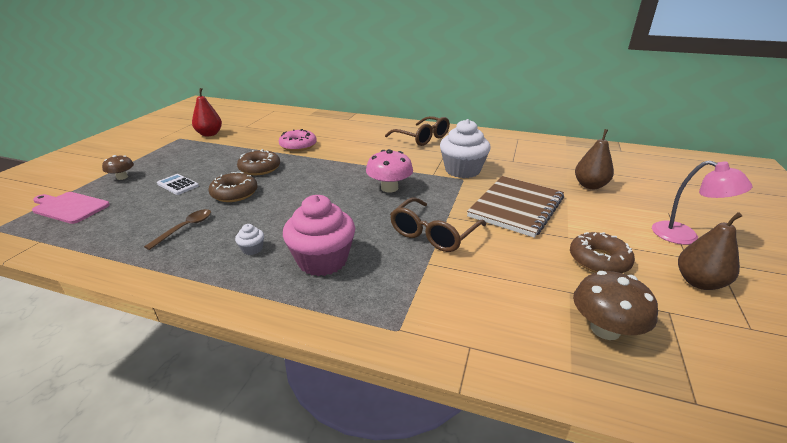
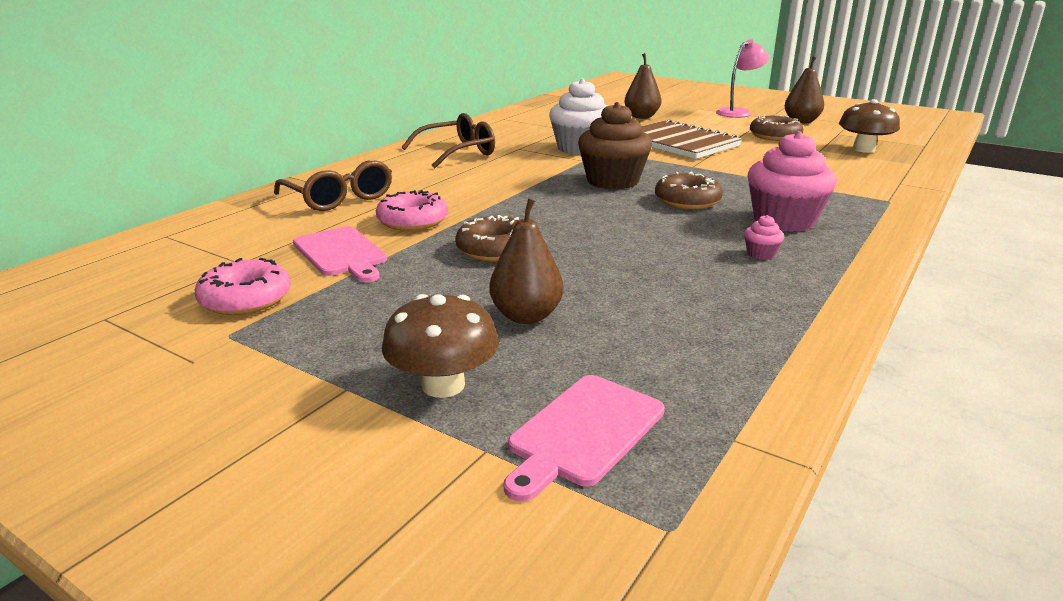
camera: 75 degrees left, 5 degrees down
(122, 177) = (443, 385): brown mushroom -> brown mushroom, size x1.63
(178, 185) = (526, 316): white calculator -> brown pear
(185, 228) = (700, 298): brown spoon -> none
(209, 134) = (246, 299): red pear -> pink donut
(234, 193) = (588, 267): brown donut -> brown donut (687, 201)
(252, 249) = (761, 254): white cupcake -> pink cupcake
(255, 140) = (341, 253): none -> pink cutting board
(389, 188) = (612, 181): pink mushroom -> brown cupcake
(433, 234) = (729, 175): brown glasses -> brown glasses (340, 198)

